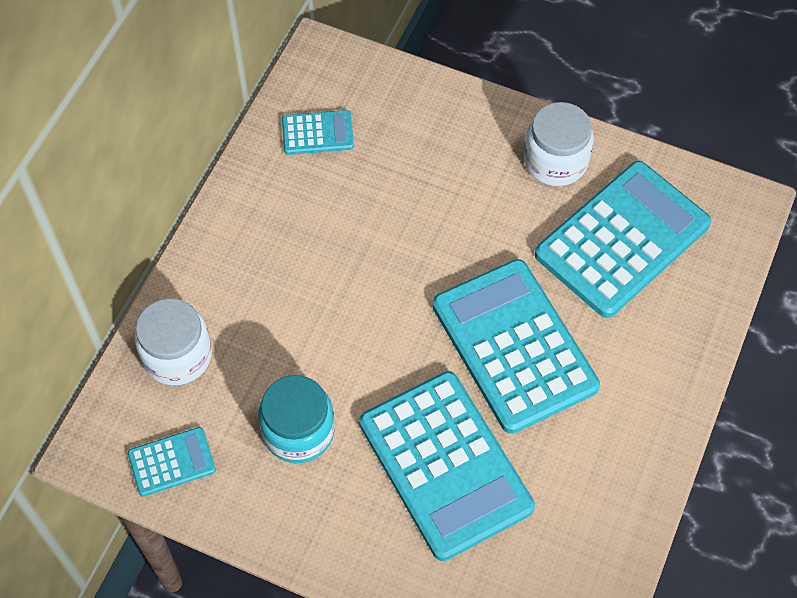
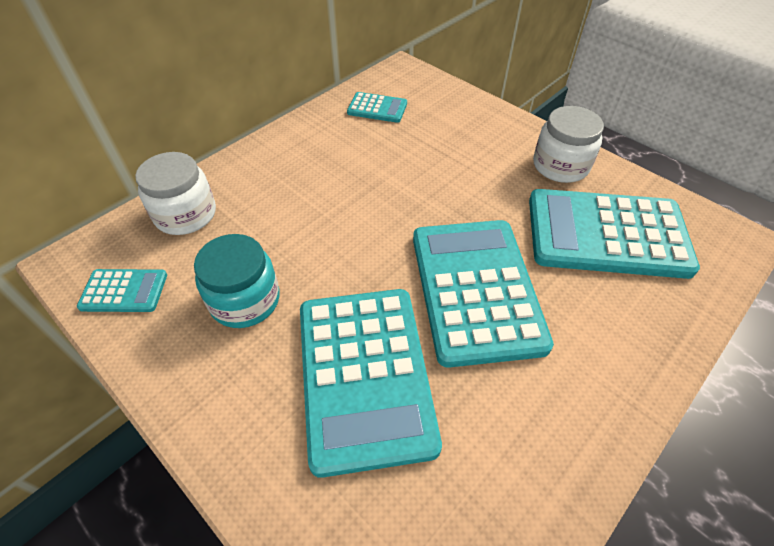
camera: 20 degrees right, 10 degrees down
(622, 240) = (606, 234): turquoise calculator -> turquoise calculator turned 150 degrees counterclockwise

